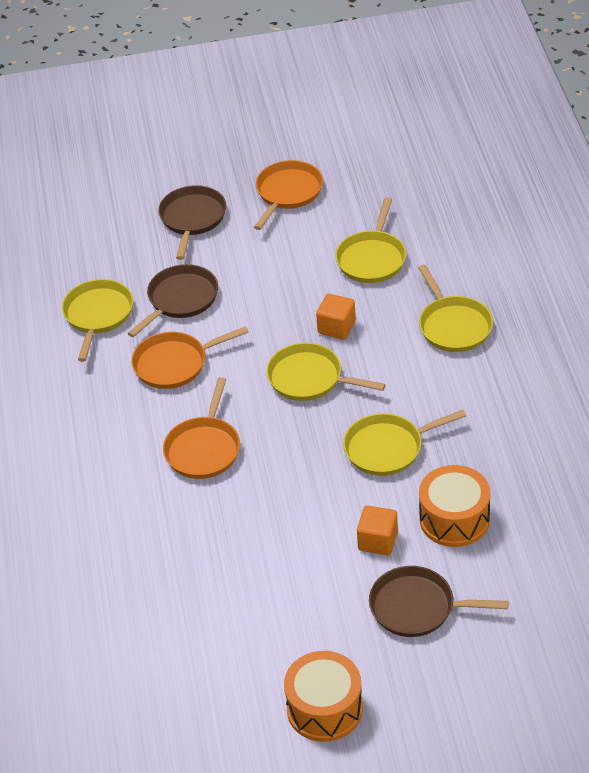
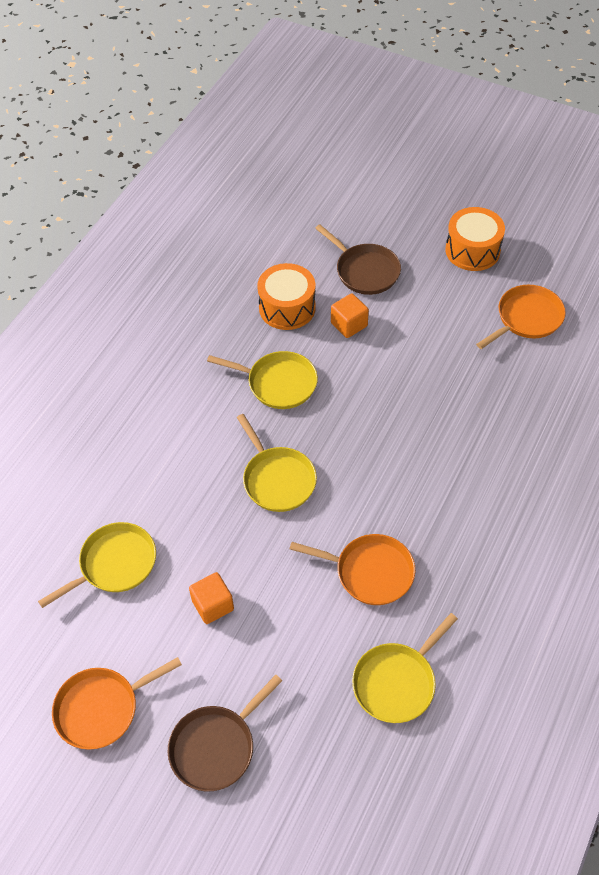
camera: 145 degrees left, 10 degrees up
(180, 299) = (309, 644): brown pan -> none
(204, 449) = (409, 472): orange pan -> orange pan (527, 318)
(336, 327) = (211, 513): orange cube -> orange cube (213, 605)
(454, 326) = (128, 449): yellow pan -> none

